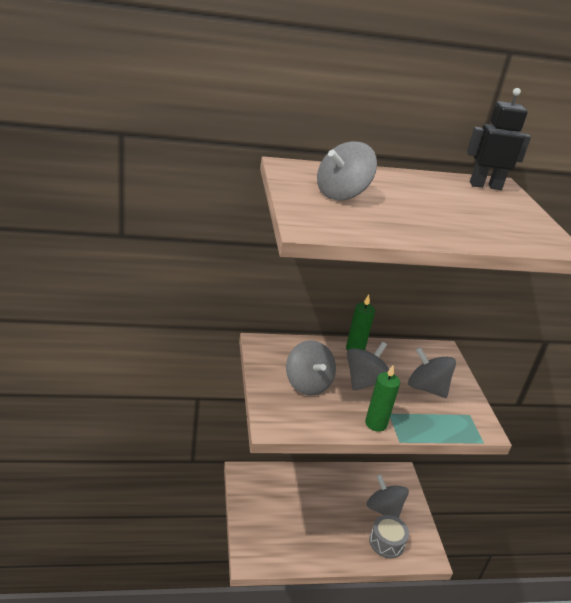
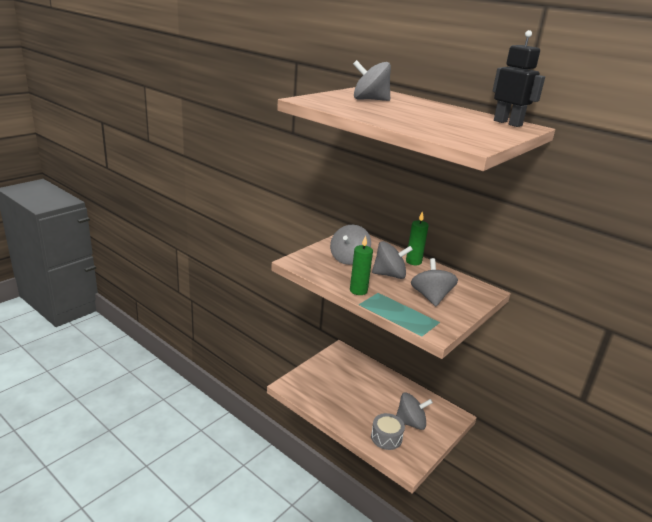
camera: 50 degrees right, 5 degrees down
(383, 509) = (411, 422): grey spinning top -> grey spinning top turned 75 degrees clockwise

